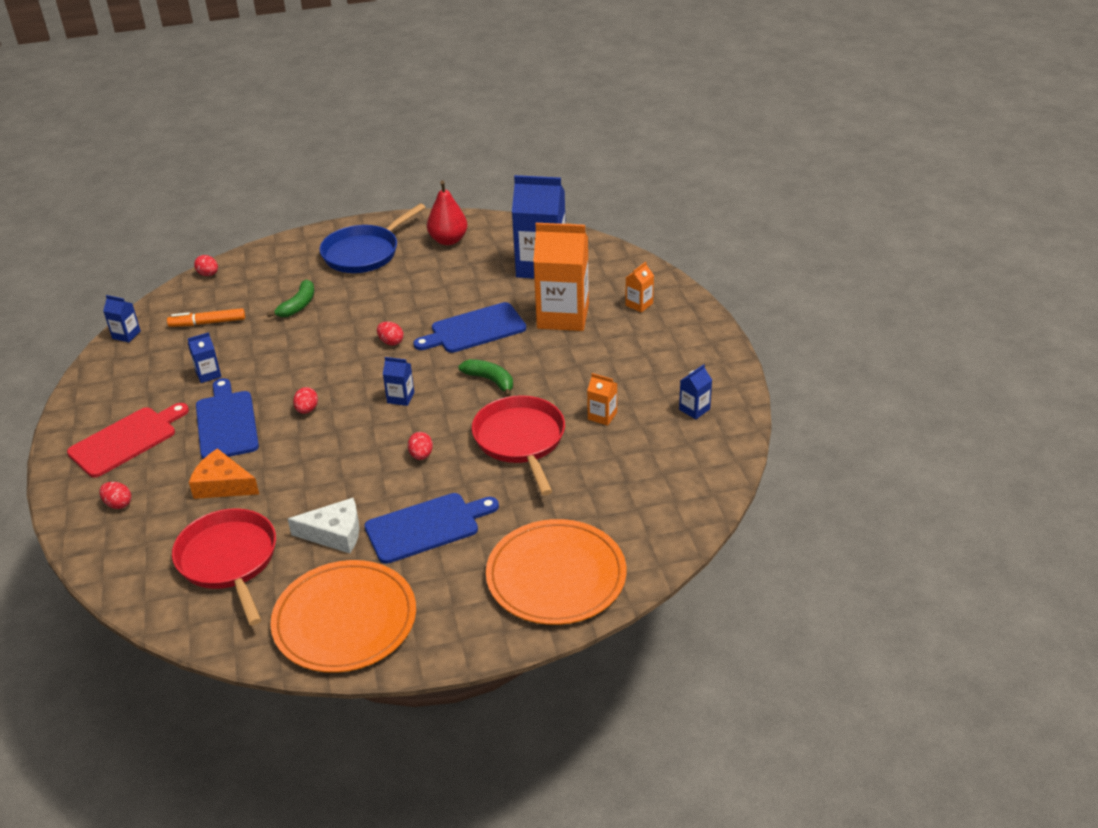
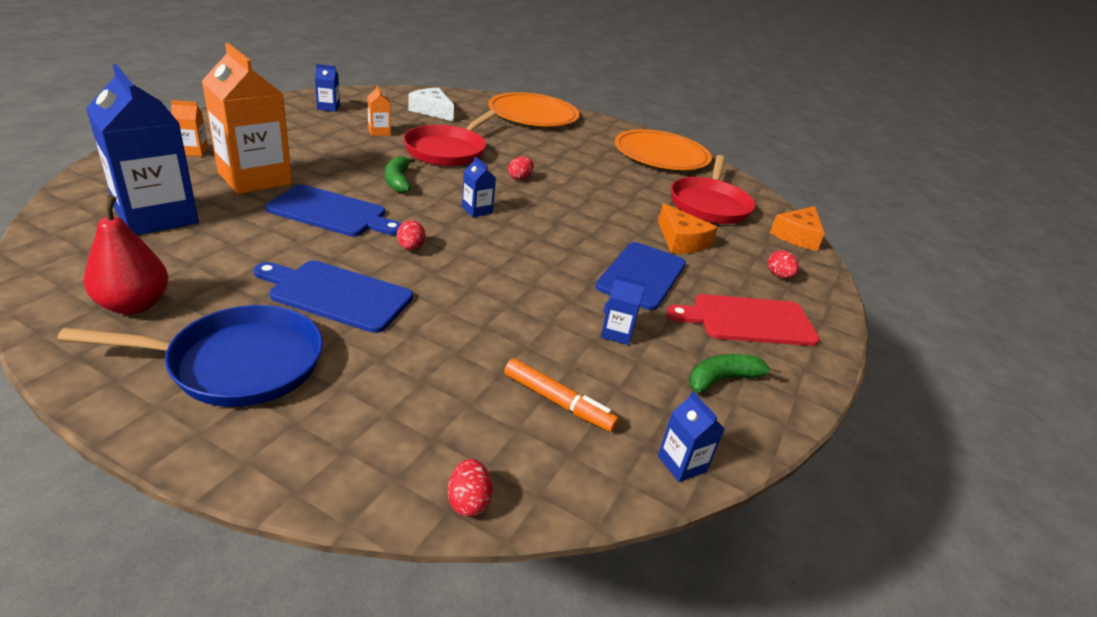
camera: 145 degrees left, 5 degrees down
(117, 578) = (797, 236): none -> orange cheese
(298, 305) = (429, 347): green banana -> green banana (723, 379)
(307, 410) = (559, 246): red egg -> none
(334, 534) = (627, 180): white cheese -> white cheese (432, 111)
(426, 527) = (568, 155): blue cutting board -> blue cutting board (336, 294)

